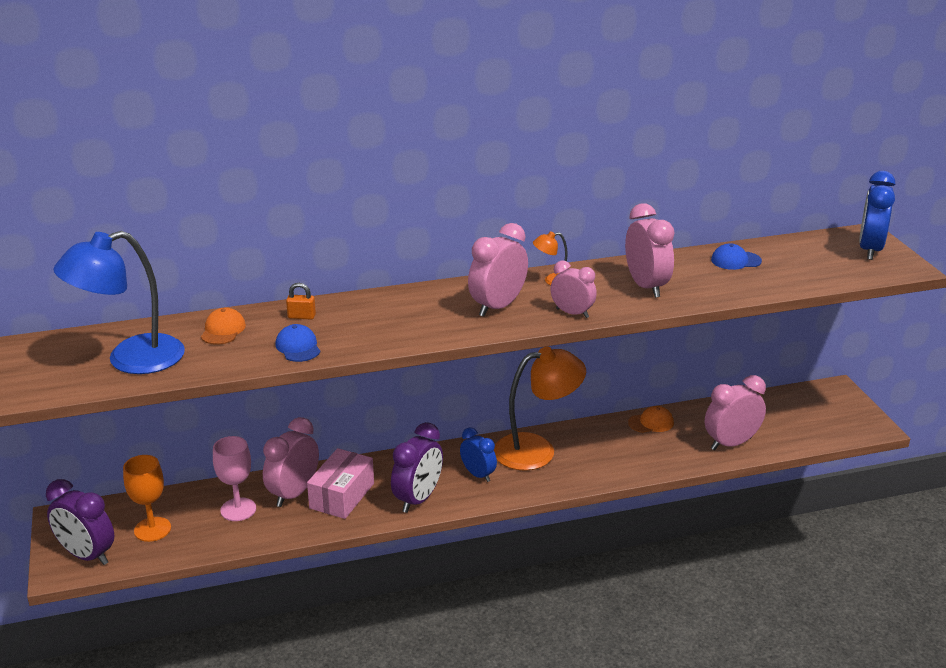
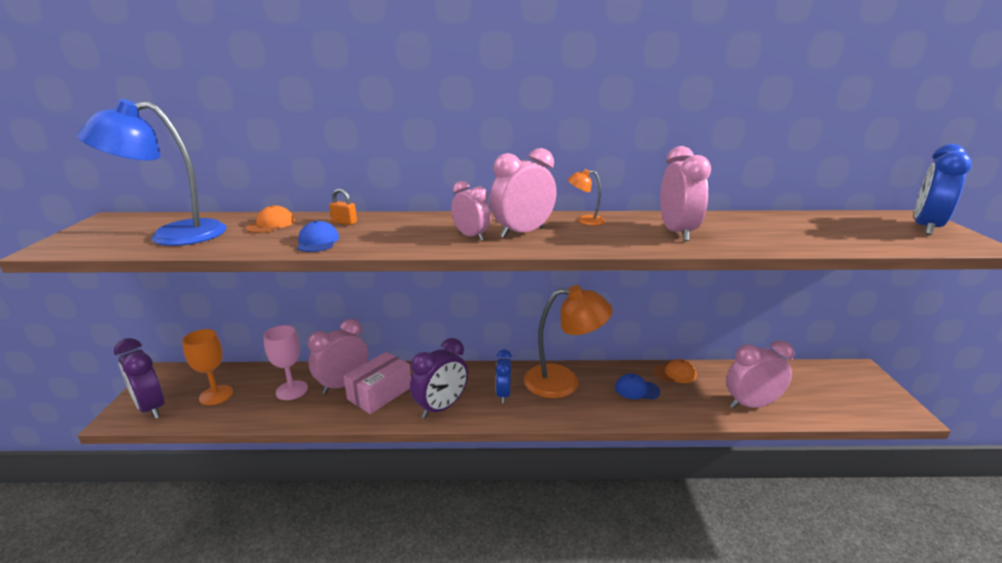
camera: 15 degrees right, 5 degrees down
(478, 474) = (503, 394): blue clock -> blue clock turned 150 degrees counterclockwise
(572, 313) = (593, 244): pink clock -> pink clock (471, 236)
(735, 260) = (775, 223): blue cap -> blue cap (636, 389)

